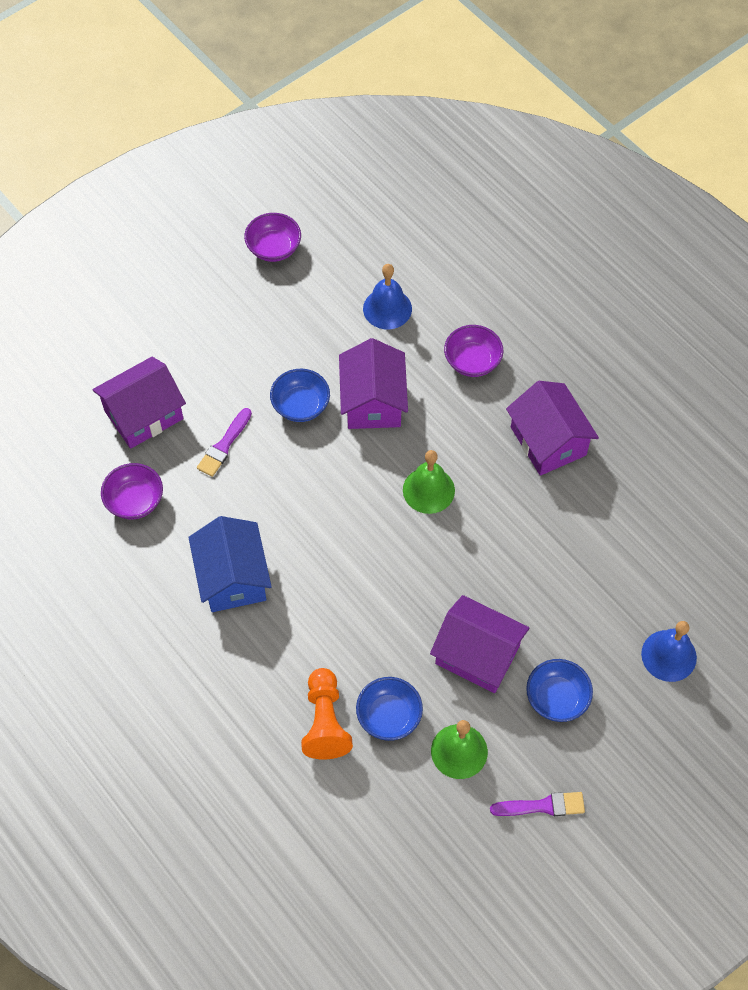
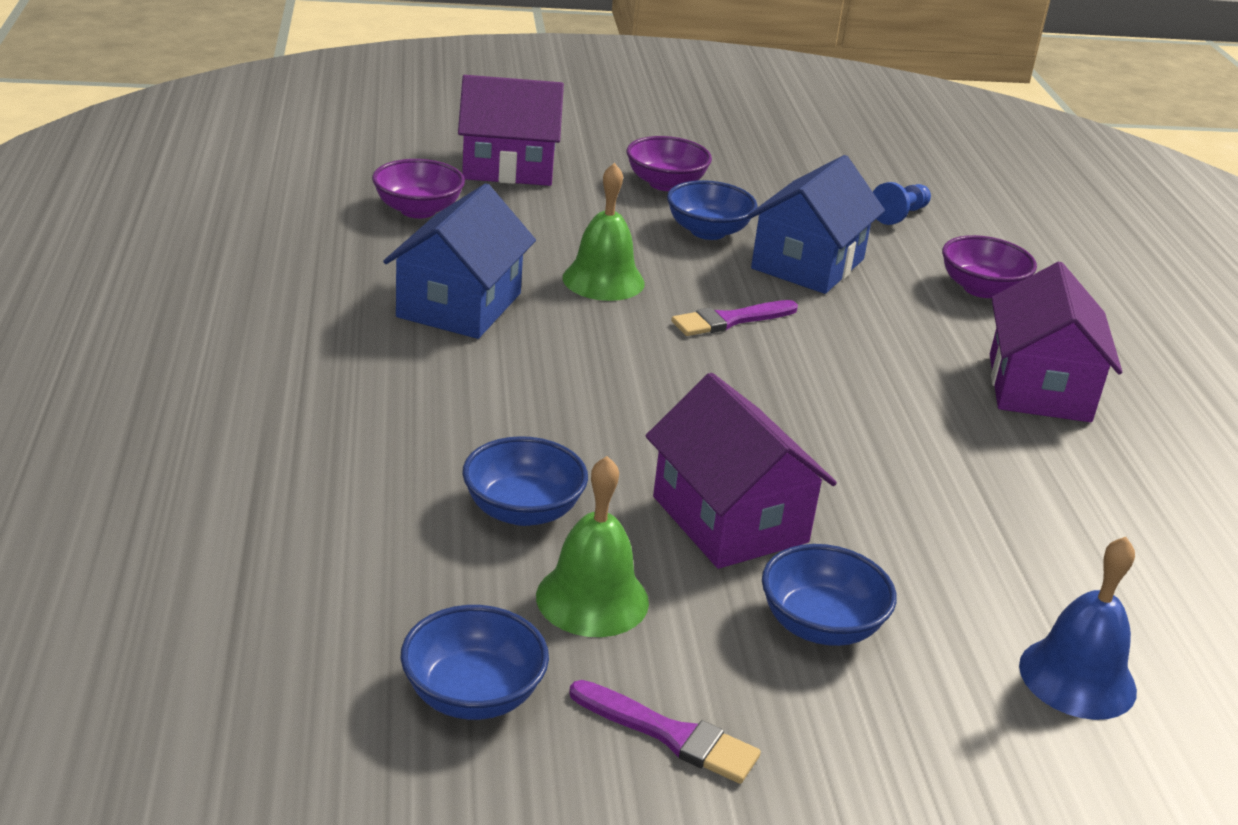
camera: 30 degrees right, 30 degrees down
(224, 445) = (576, 219): purple brush -> purple brush (730, 320)
(274, 248) = (798, 135): purple bowl -> purple bowl (665, 184)
(325, 721) = (423, 470): orange pawn -> none
(373, 401) = (808, 264): purple house -> blue house
(387, 308) = (900, 215): blue bell -> blue pawn
(428, 490) = (812, 353): green bell -> green bell (603, 280)
(456, 841) = (473, 694): none -> blue bowl

